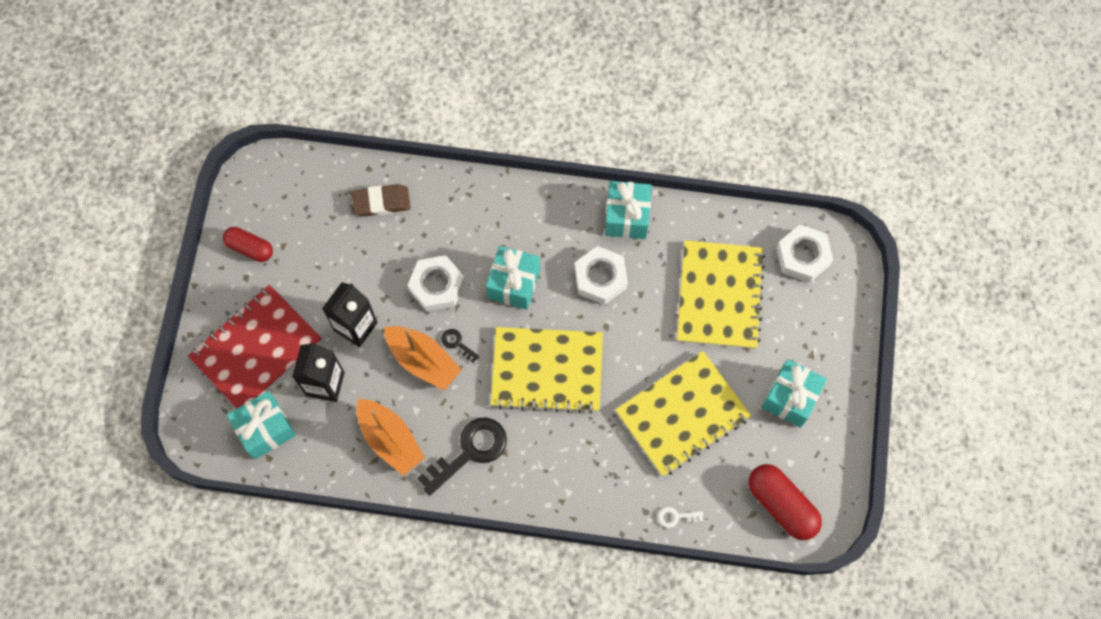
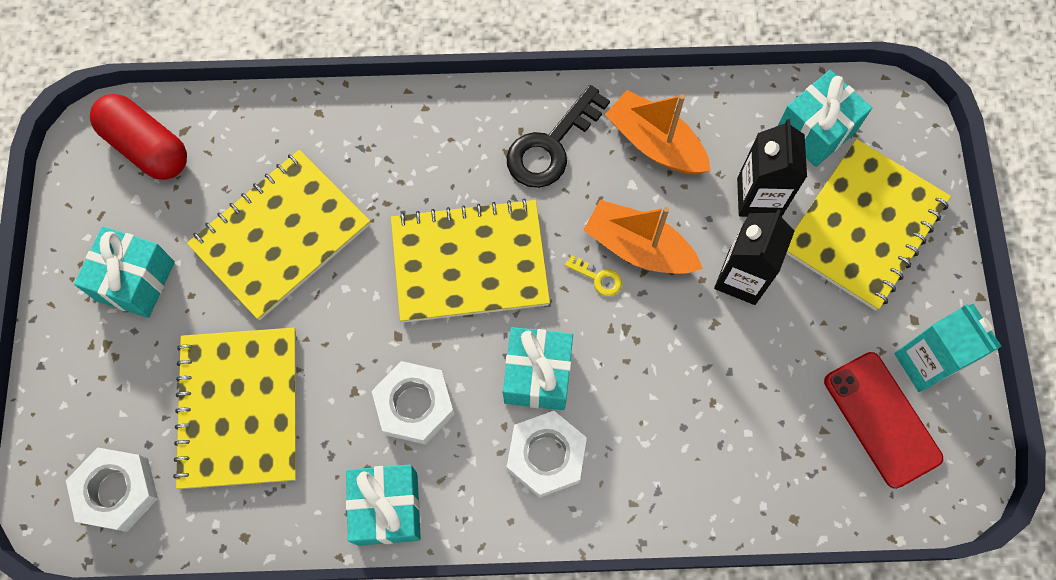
camera: 170 degrees right, 0 degrees up
(250, 248) = (924, 363): red capsule -> turquoise carton
(256, 349) = (863, 226): red notebook -> yellow notebook
(292, 217) = (882, 419): none -> red phone
(381, 202) = (759, 467): brown eraser -> none
(437, 286) = (645, 353): white nut -> white nut (546, 456)
(457, 344) = (598, 278): black key -> yellow key
(676, 517) = (279, 112): white key -> none

